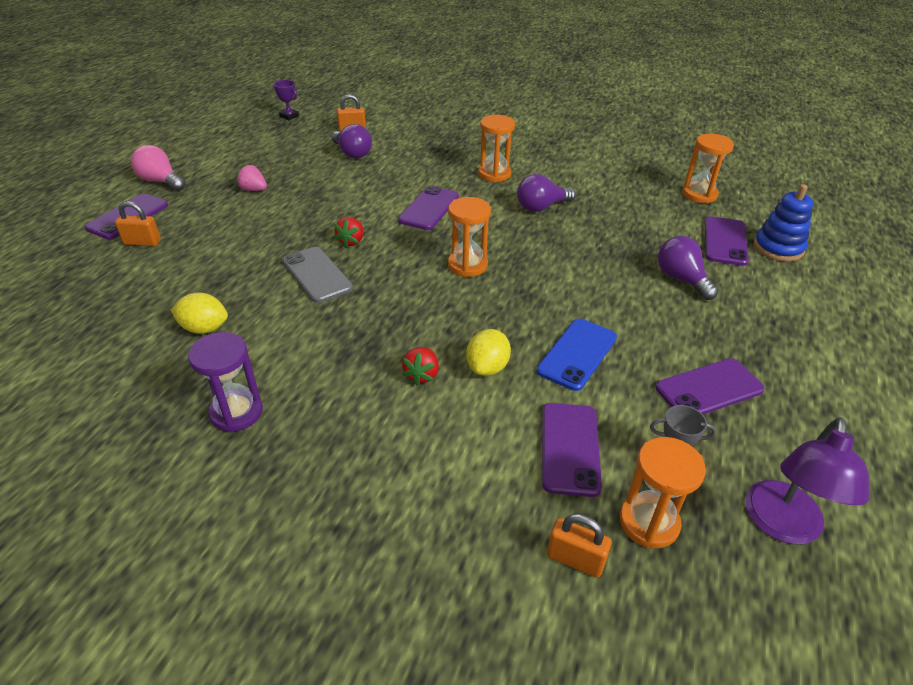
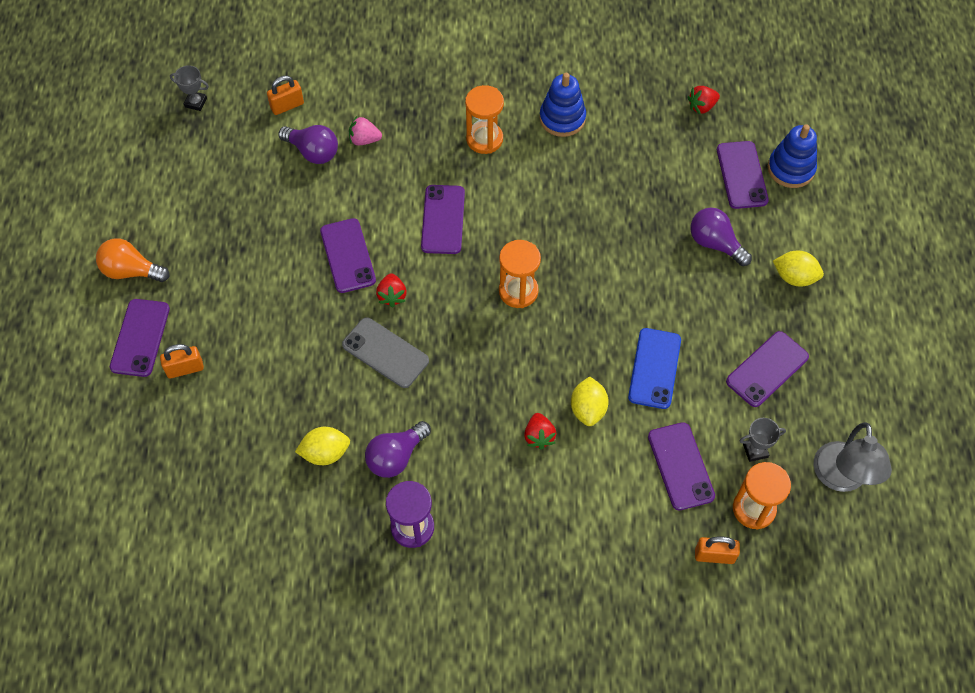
camera: 20 degrees left, 20 degrees up
(161, 181) = (131, 271): pink light bulb -> orange light bulb
(253, 190) = (243, 251): pink strawberry -> pink strawberry (364, 140)
(289, 116) = (196, 102): purple trophy -> grey trophy
(333, 210) = (347, 256): none -> purple phone
(541, 207) = (553, 180): purple light bulb -> purple light bulb (396, 457)
(568, 176) = (562, 118): none -> blue stacking toy
(699, 194) = (702, 107): orange hourglass -> red strawberry
(763, 323) = (794, 277): none -> yellow lemon
(782, 526) = (841, 478): purple lamp -> grey lamp

